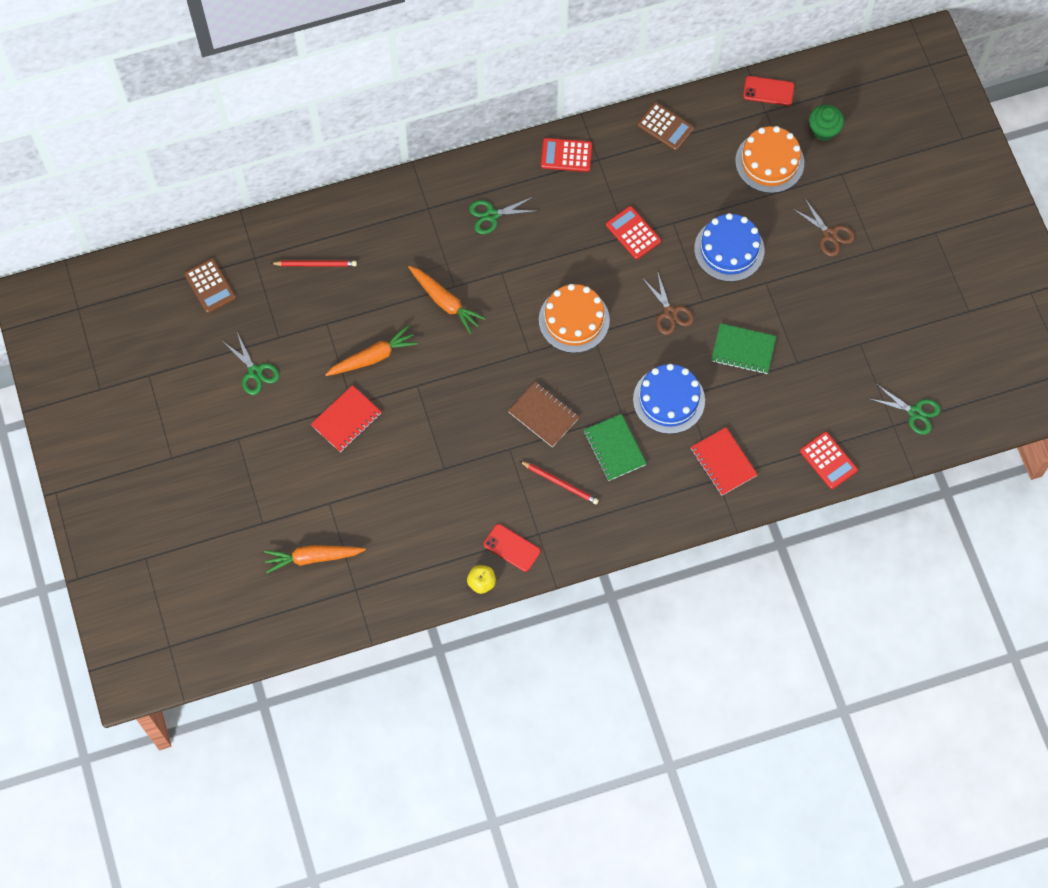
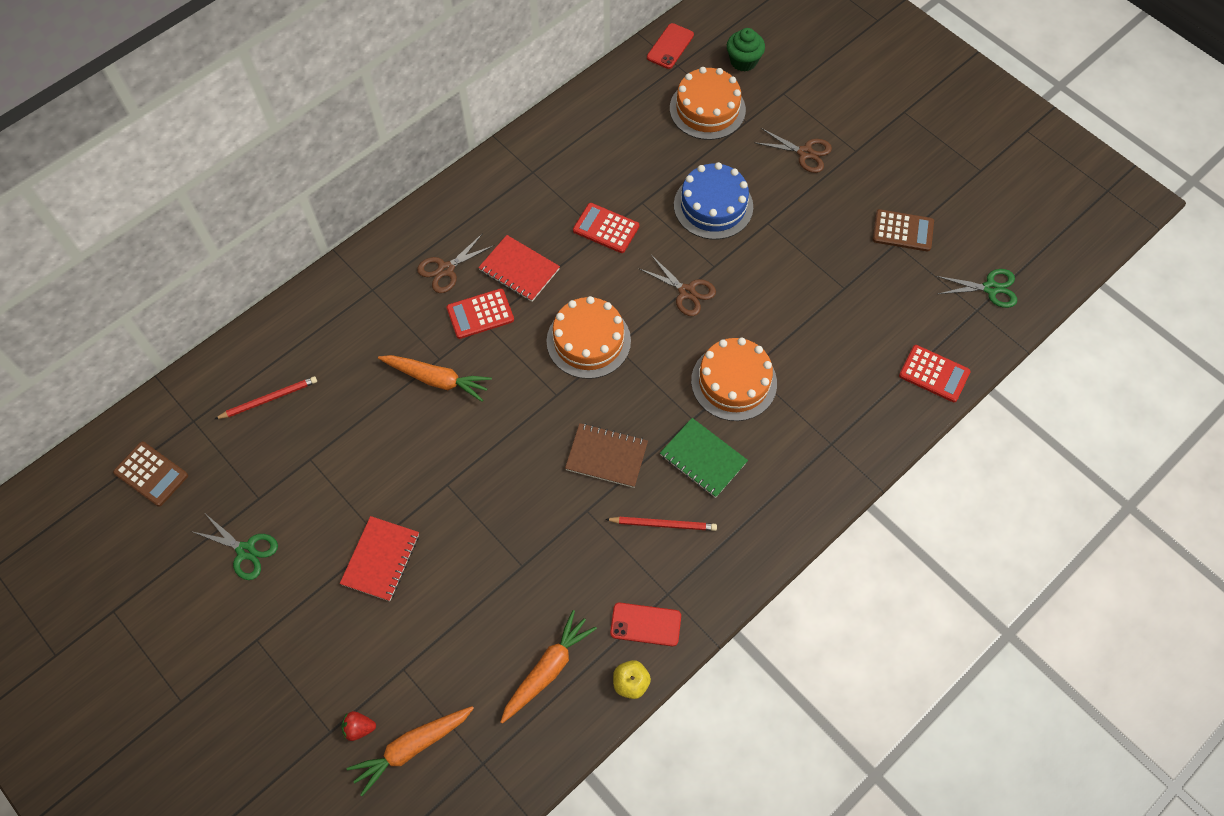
camera: 25 degrees left, 5 degrees down
(283, 529) = (359, 728): none -> red strawberry
(373, 357) = (381, 474): orange carrot -> orange carrot (547, 669)
(491, 215) = (446, 269): green scissors -> brown scissors
(566, 155) = (497, 180): red calculator -> red calculator (480, 314)
(665, 127) = (585, 116): brown calculator -> brown calculator (903, 231)
(669, 400) = (734, 382): blue cake -> orange cake
(723, 462) = (827, 423): red notebook -> red notebook (519, 270)
(743, 350) = (782, 298): green notebook -> none
(768, 91) = (670, 46): red phone -> red phone turned 45 degrees counterclockwise

